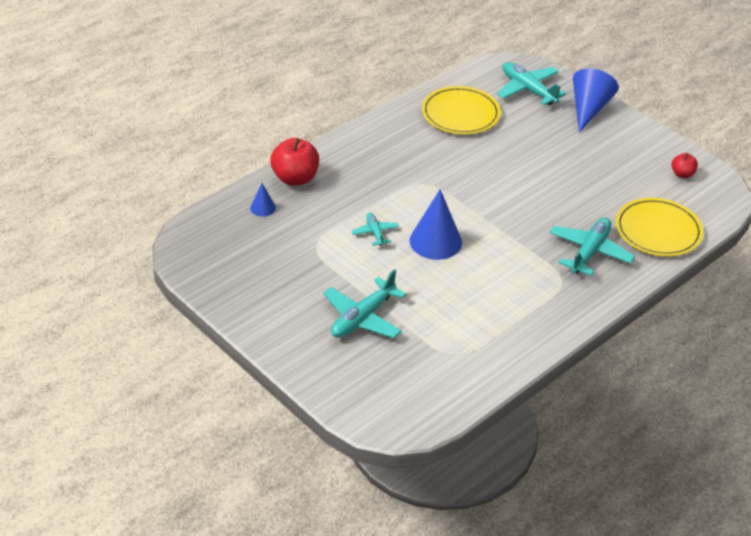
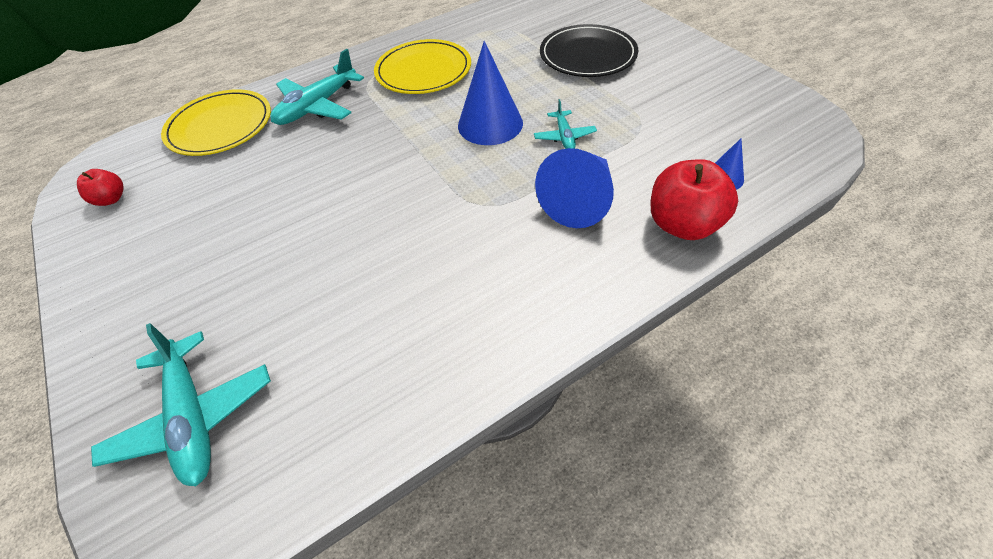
camera: 165 degrees left, 10 degrees up
(363, 318) = (587, 55): turquoise plane -> black plate
(460, 114) = (365, 352): yellow plate -> yellow plate (423, 71)
(589, 109) = (122, 345): blue cone -> blue cone (580, 200)

